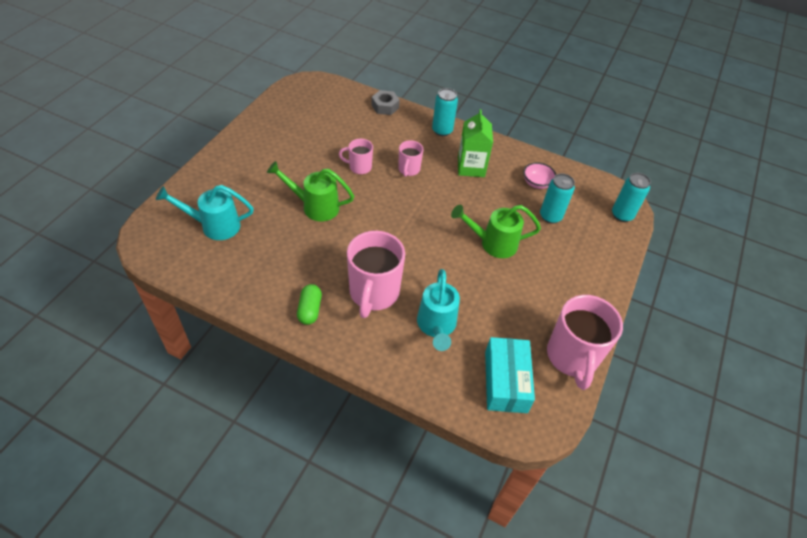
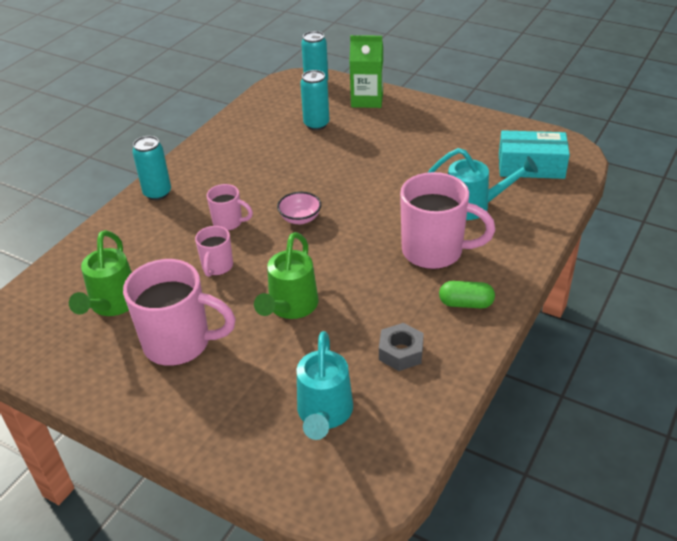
camera: 80 degrees left, 10 degrees down
(385, 106) = (91, 243): grey nut -> grey nut (400, 352)
(471, 167) = (231, 173): green carton -> green carton (367, 100)
(493, 243) = (356, 163): green watering can -> green watering can (112, 304)
(536, 183) = (264, 129): pink bowl -> pink bowl (300, 218)
(572, 357) = (495, 127): pink mug -> pink mug (179, 343)

